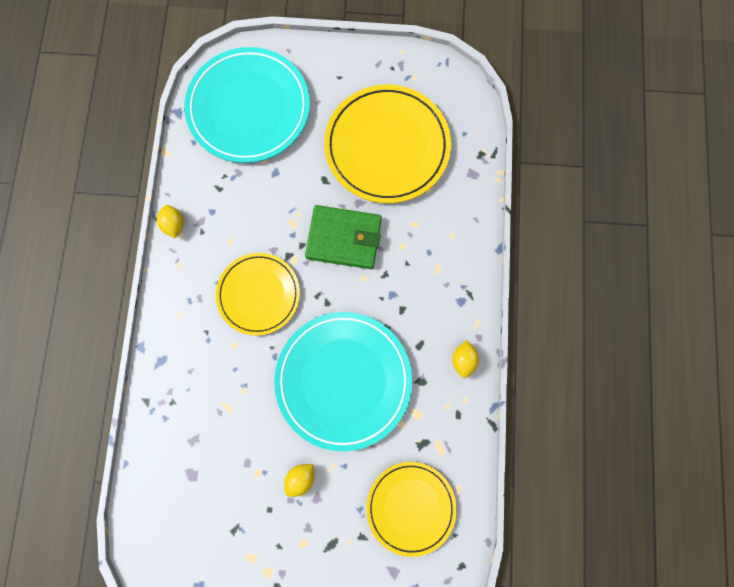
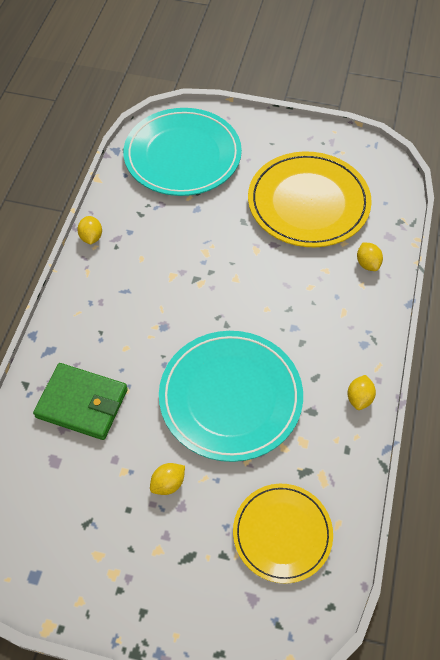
camera: 10 degrees right, 20 degrees down
(259, 294) = (160, 307): yellow plate -> none
(344, 238) = (253, 272): green wallet -> green wallet (82, 403)
(454, 210) = (367, 264): none -> yellow lemon

